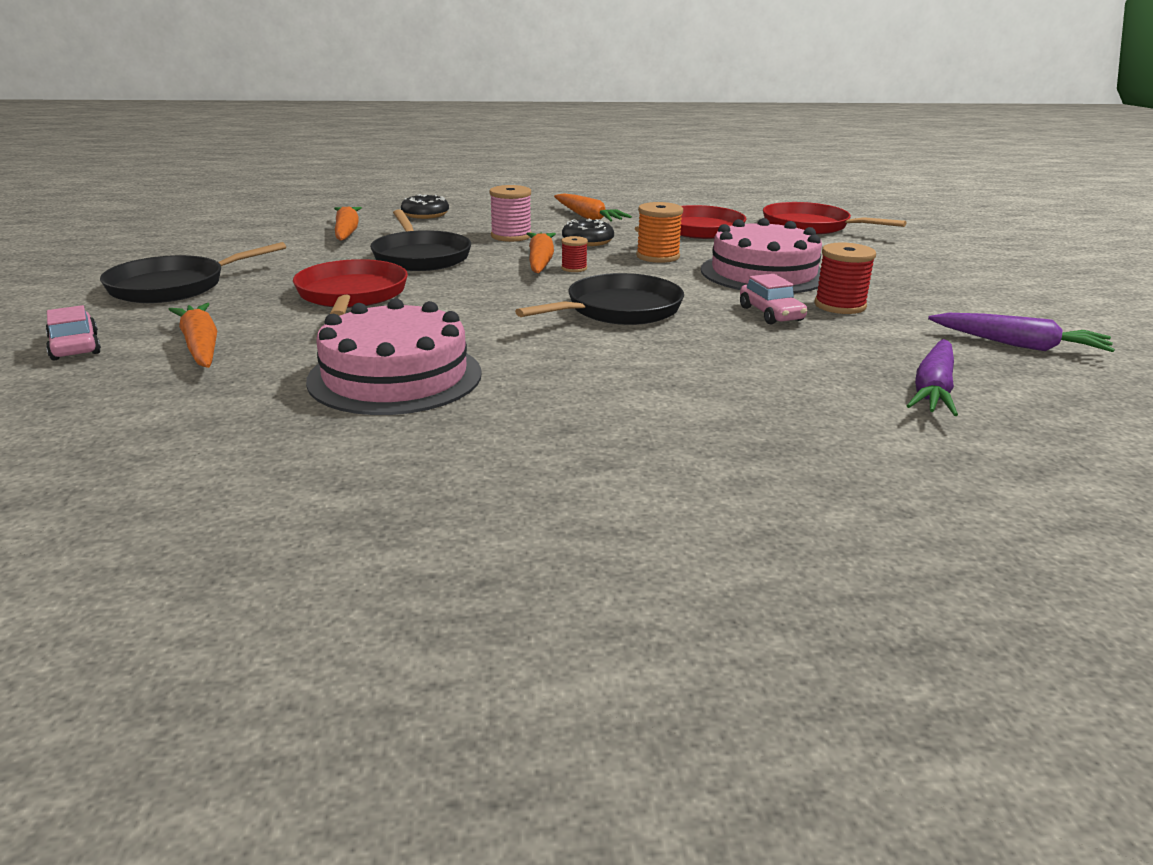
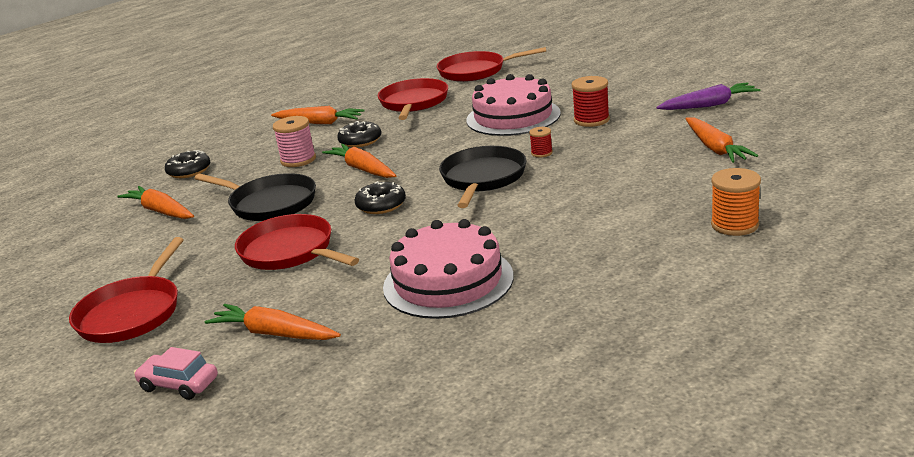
camera: 35 degrees left, 0 degrees up
(173, 286) = (132, 313): black pan -> red pan
(490, 293) = (381, 205): none -> black donut
(574, 268) = (395, 164): red spool -> red spool (541, 153)
(657, 256) = (429, 132): orange spool -> orange spool (734, 225)
(771, 314) = (568, 141): pink car -> none
(933, 389) = (715, 148): purple carrot -> orange carrot

